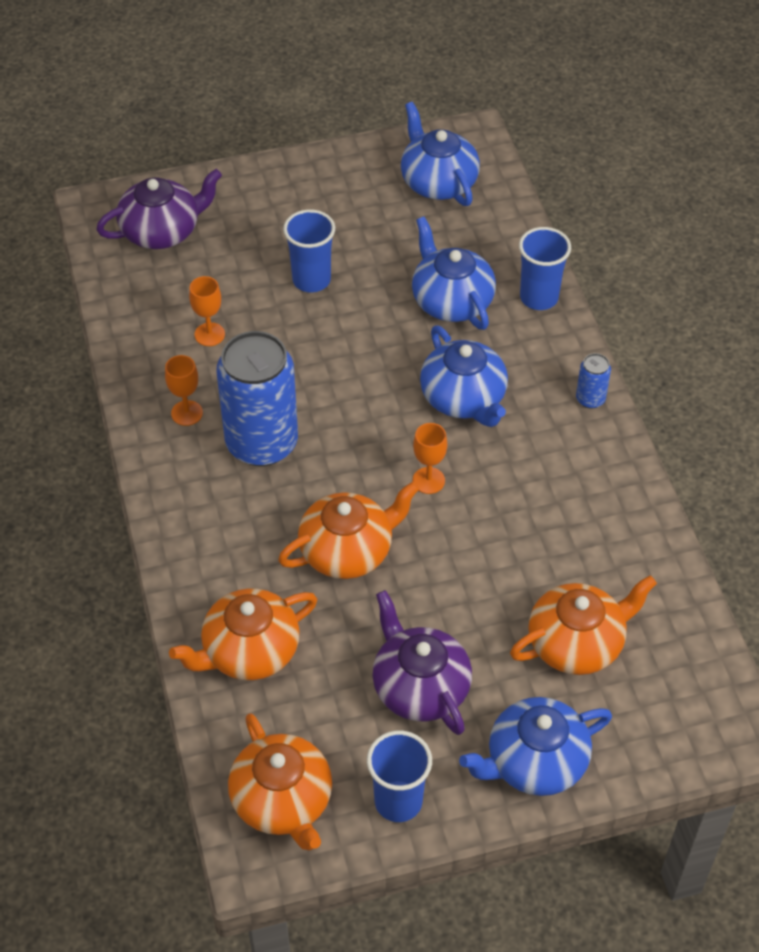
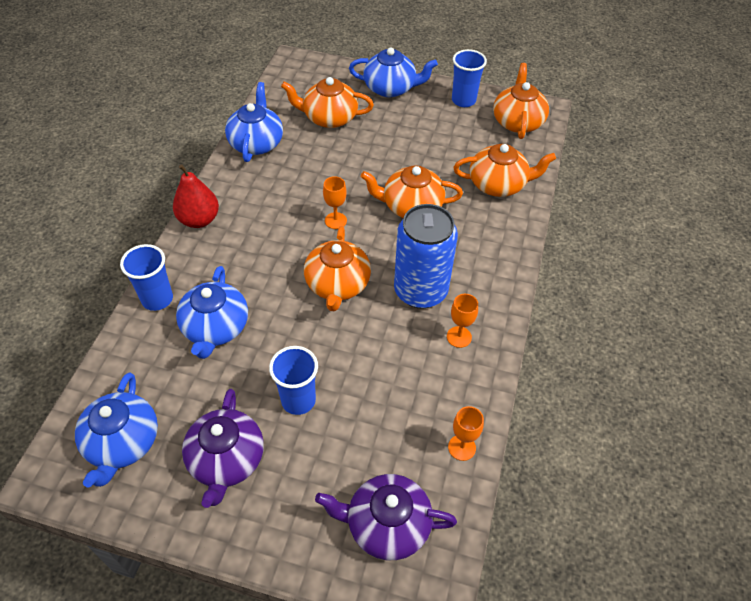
camera: 150 degrees left, 0 degrees up
(209, 334) = (406, 392): orange goblet -> orange goblet (462, 447)
(362, 404) = (337, 285): none -> orange teapot
(419, 686) = (420, 134): purple teapot -> purple teapot (226, 460)
(464, 398) = (271, 257): blue teapot -> blue teapot (256, 143)
(590, 399) = (199, 220): blue can -> red pear

